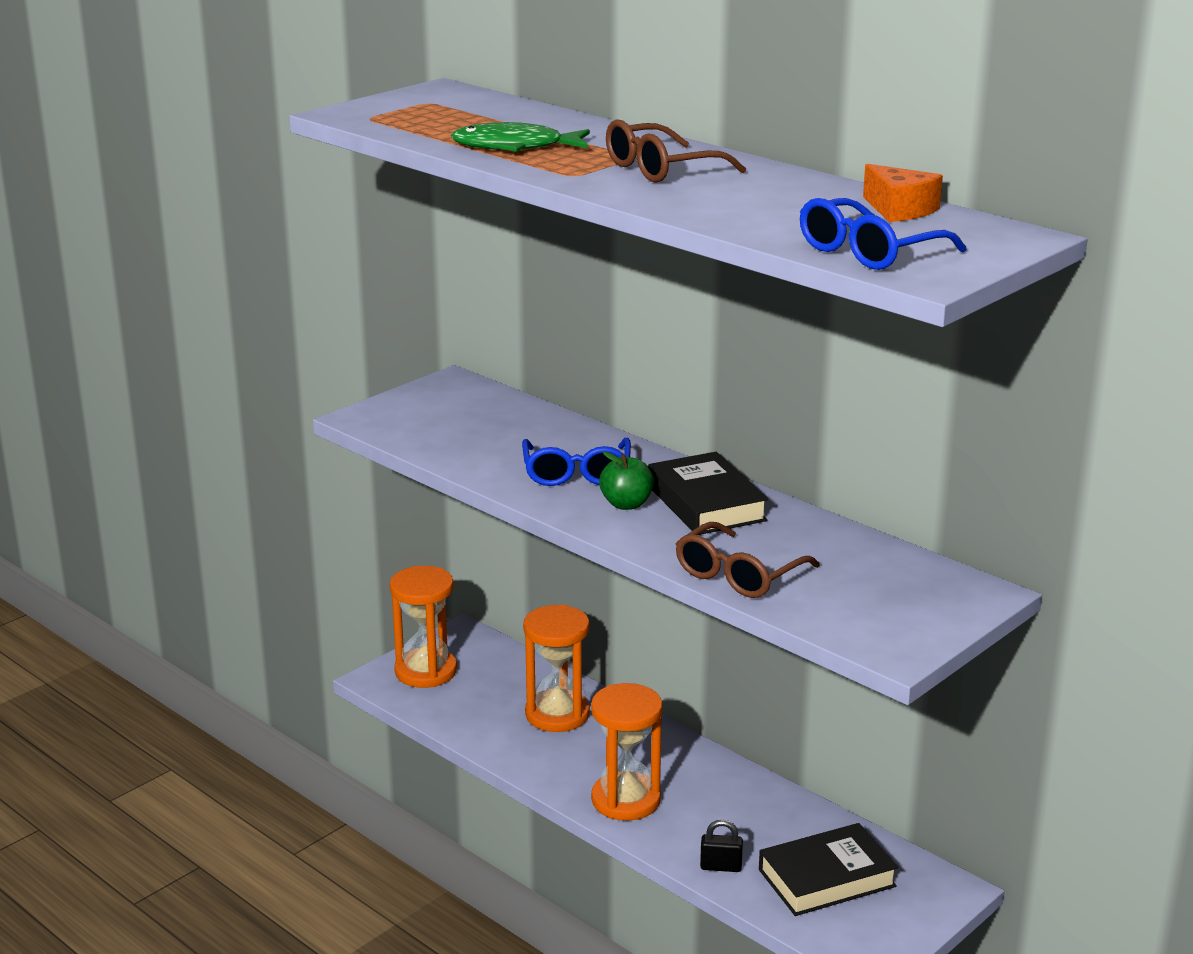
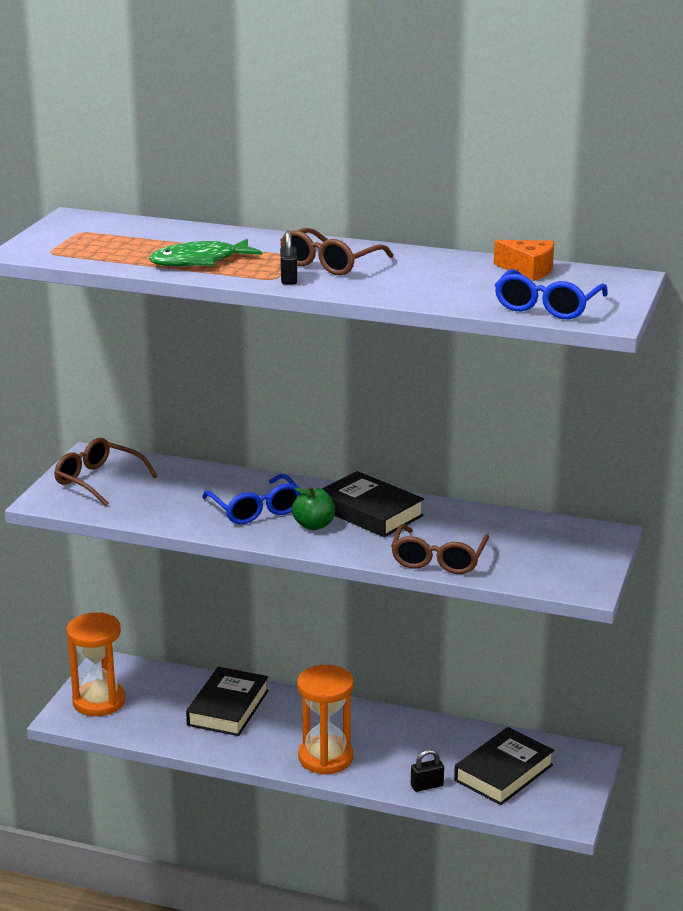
camera: 25 degrees left, 0 degrees up
(436, 408) = (98, 480): none -> brown glasses
(557, 714) = (228, 708): orange hourglass -> black book
(590, 178) = (289, 279): none -> black padlock

